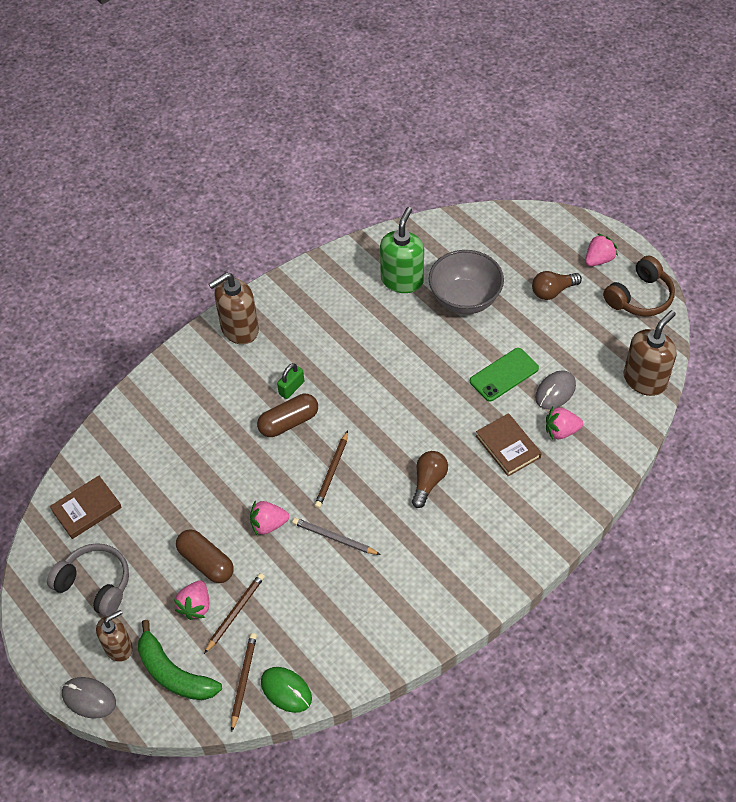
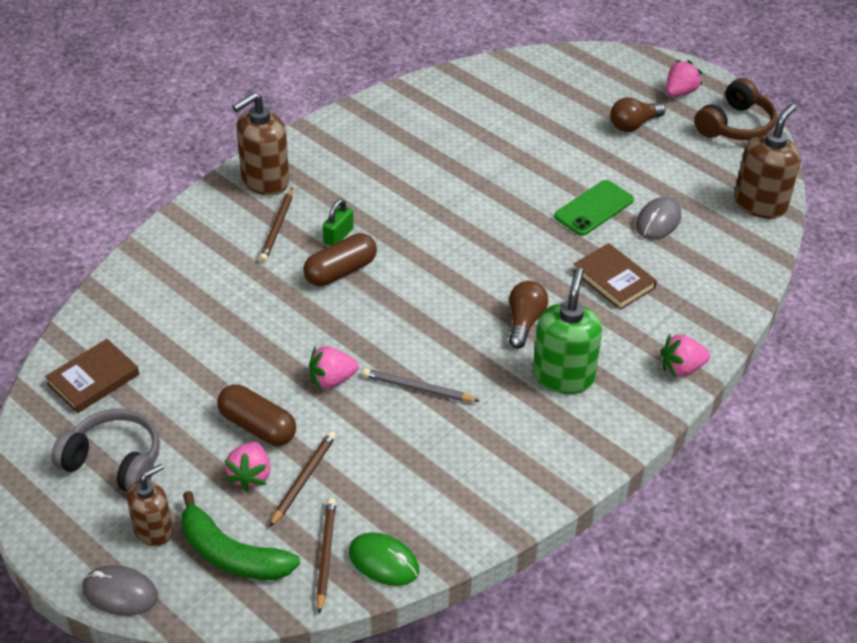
camera: 10 degrees left, 10 degrees down
(332, 471) = (403, 318): brown pencil -> brown pencil (277, 227)
(402, 280) = (454, 123): green soap dispenser -> green soap dispenser (563, 376)
(465, 299) = (532, 137): grey bowl -> none
(561, 431) = (674, 260): pink strawberry -> pink strawberry (681, 368)

